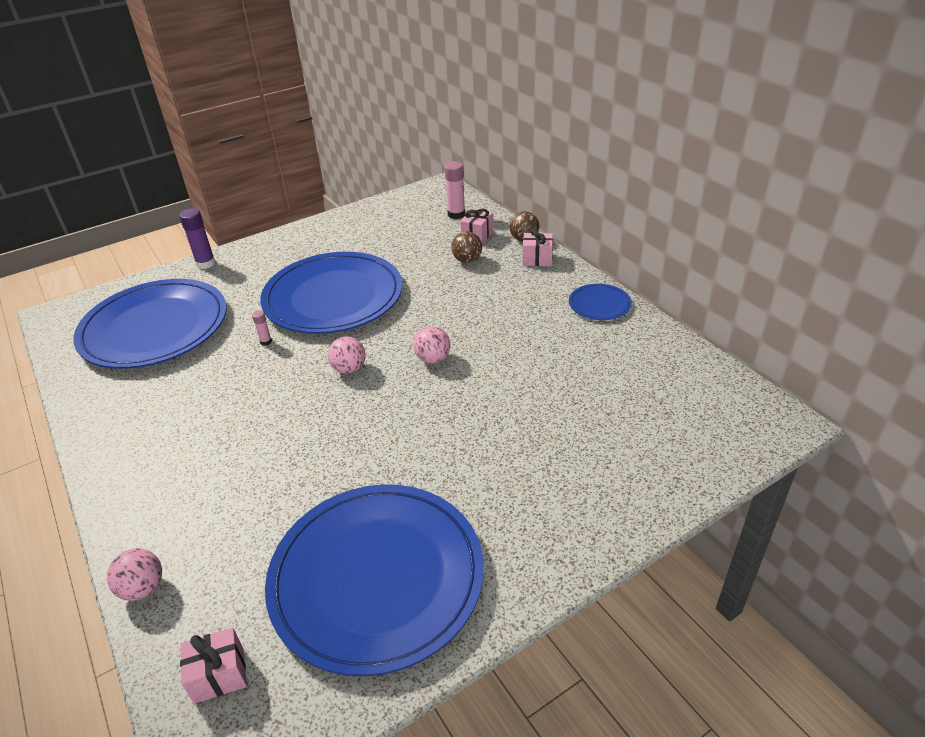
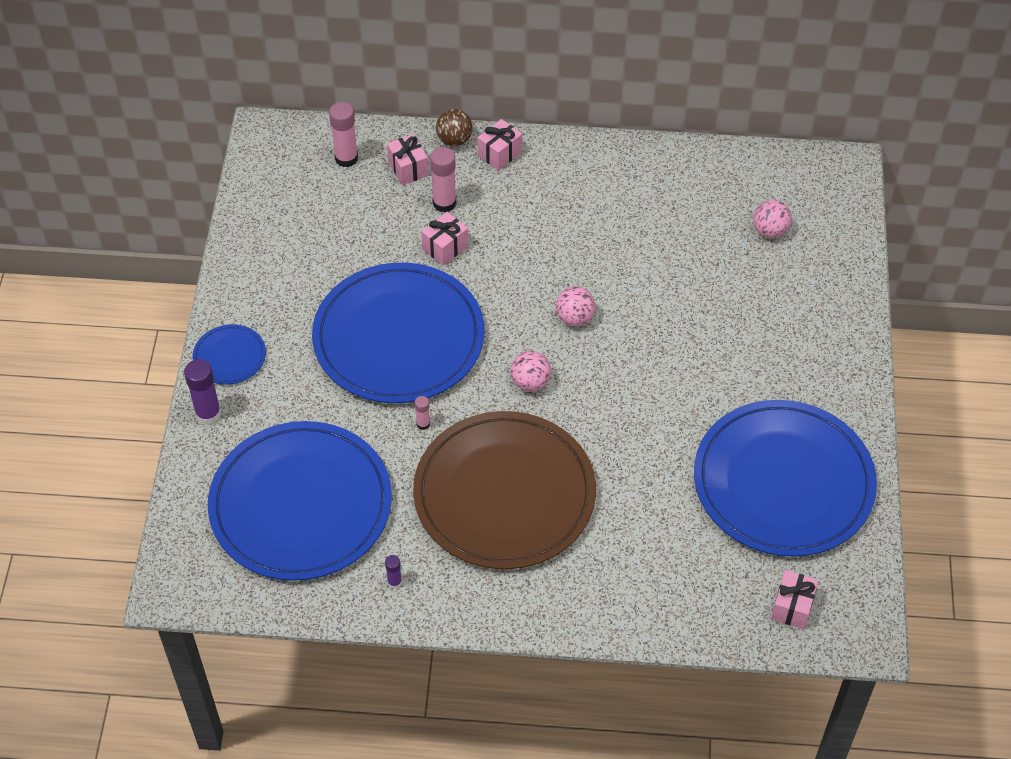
camera: 55 degrees left, 15 degrees up
(107, 398) = (394, 582): none -> purple glue stick
(143, 588) = (674, 627): pink ball -> pink ball (770, 230)
(229, 409) = (504, 494): none -> brown plate
(430, 278) = (445, 247): none -> pink gift
(467, 260) = (444, 203): brown ball -> pink glue stick
(599, 304) = (613, 162): blue plate -> blue plate (229, 356)

